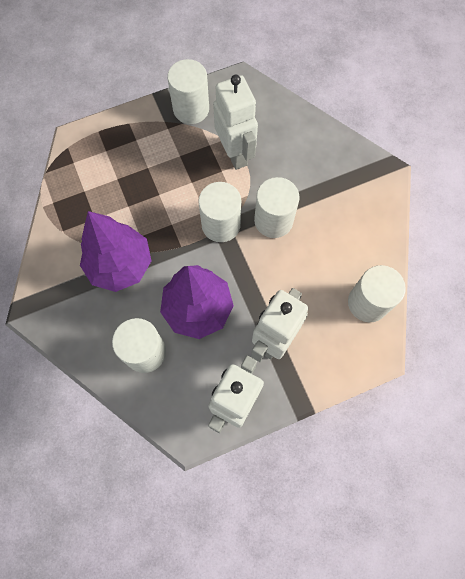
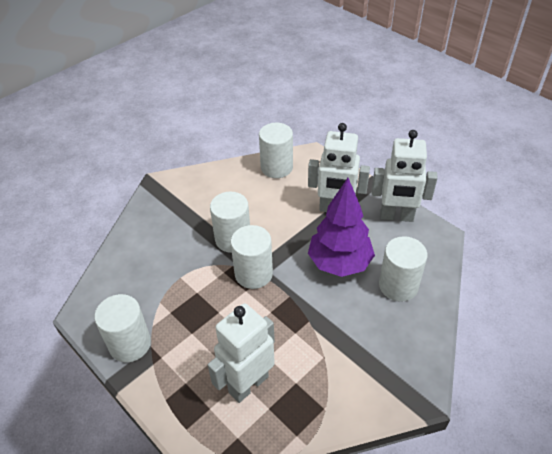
camera: 110 degrees left, 25 degrees down
(120, 265) = (332, 337): purple tree -> none
(235, 153) = (173, 287): white robot -> white robot (248, 384)

